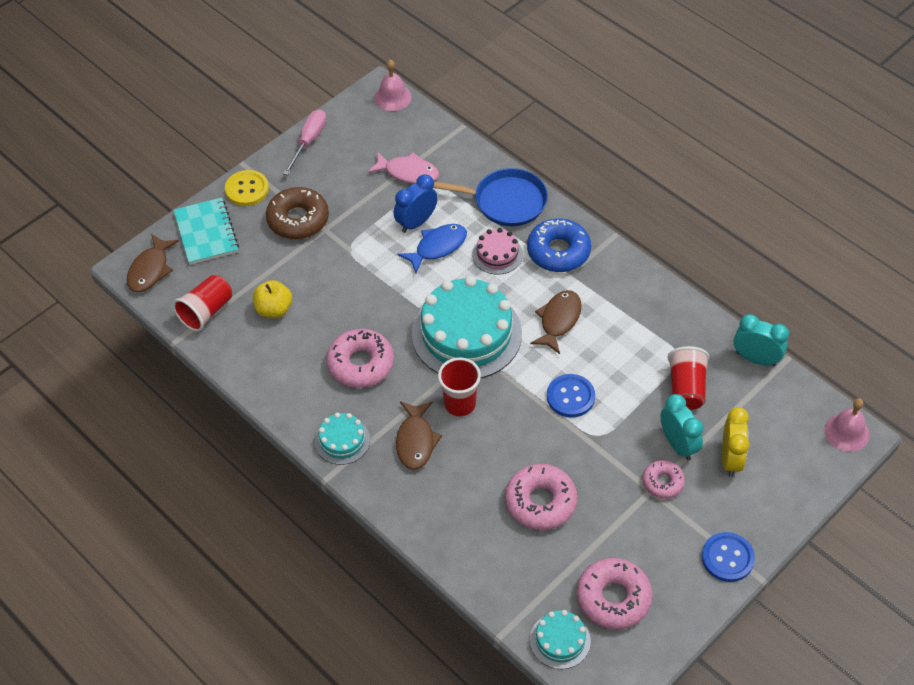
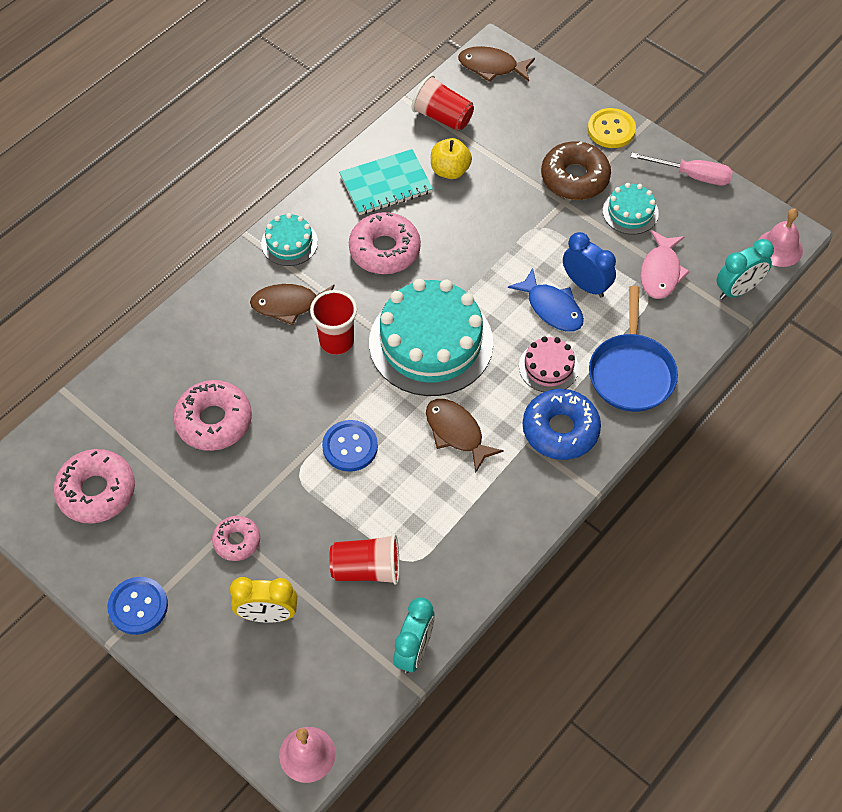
camera: 85 degrees right, 5 degrees up
(206, 233) = (545, 103): turquoise notebook -> turquoise notebook (386, 184)
(559, 320) = (456, 432): brown fish -> brown fish turned 150 degrees counterclockwise
(560, 640) = (53, 443): turquoise cake -> turquoise cake (630, 212)
(678, 444) = (287, 558): turquoise clock -> turquoise clock (737, 290)

